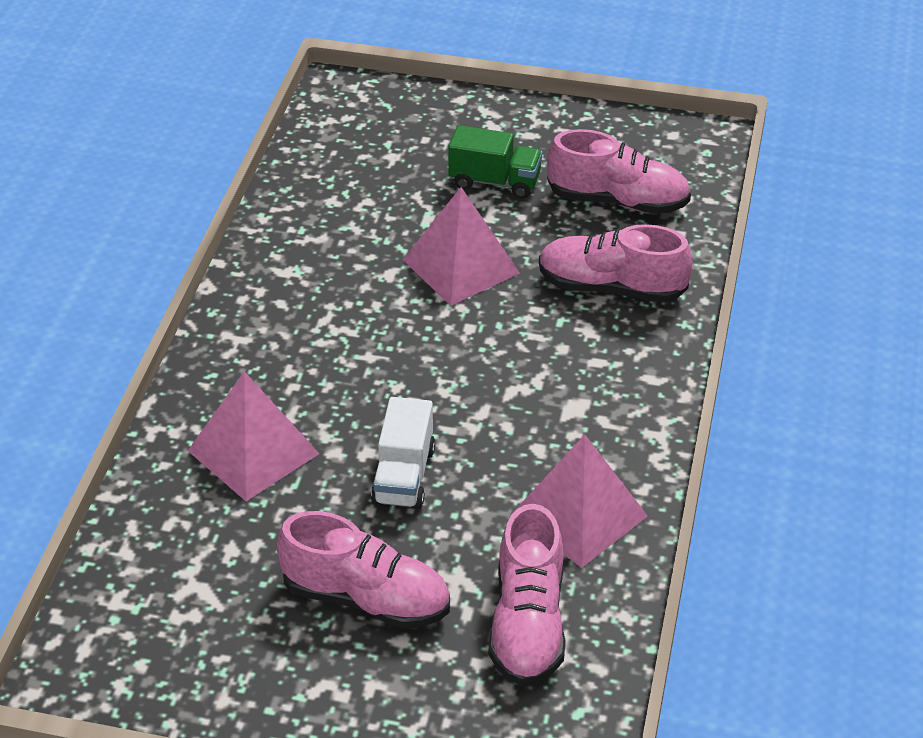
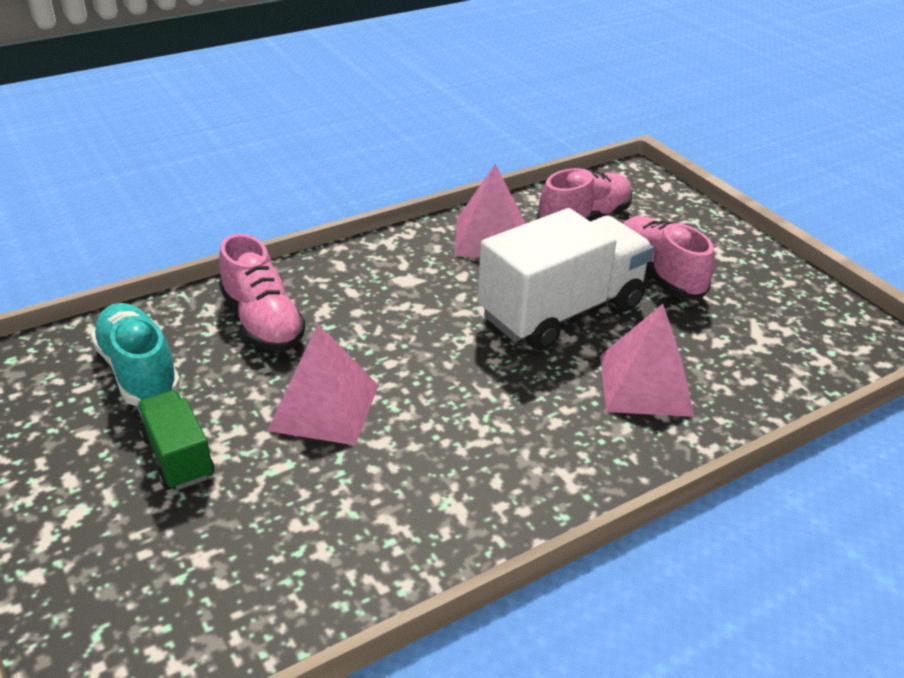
camera: 135 degrees left, 5 degrees down
(404, 476) = (561, 311): white truck -> white truck, size x1.96
(618, 201) = (139, 371): pink shoe -> turquoise shoe

